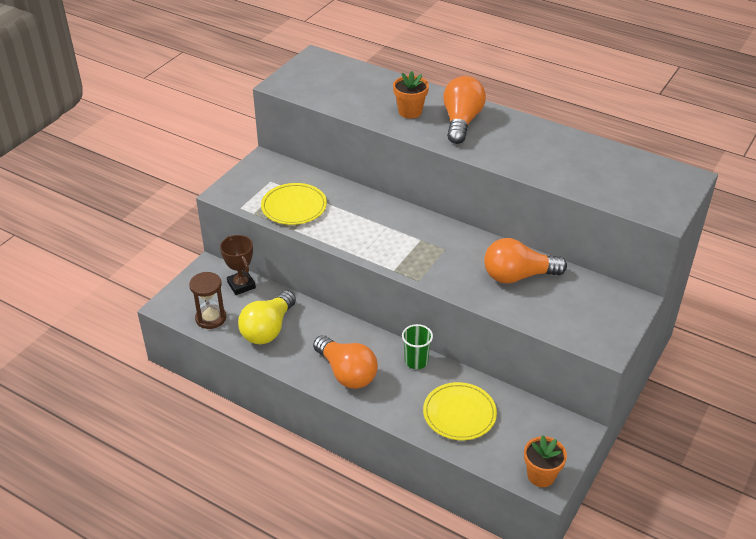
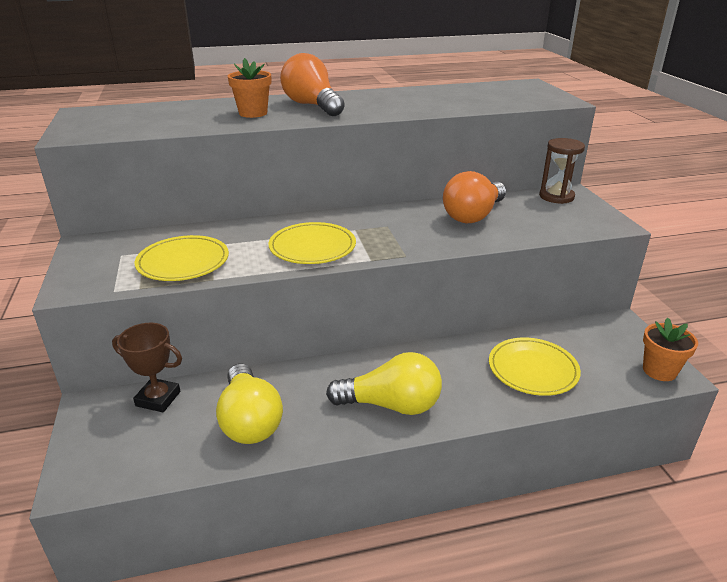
camera: 45 degrees left, 10 degrees down
(211, 318) = (159, 455): brown hourglass -> brown hourglass (556, 196)
(346, 373) = (391, 405): orange light bulb -> yellow light bulb
(375, 238) = (312, 247): none -> yellow plate
(416, 361) = (435, 354): green cup -> none

